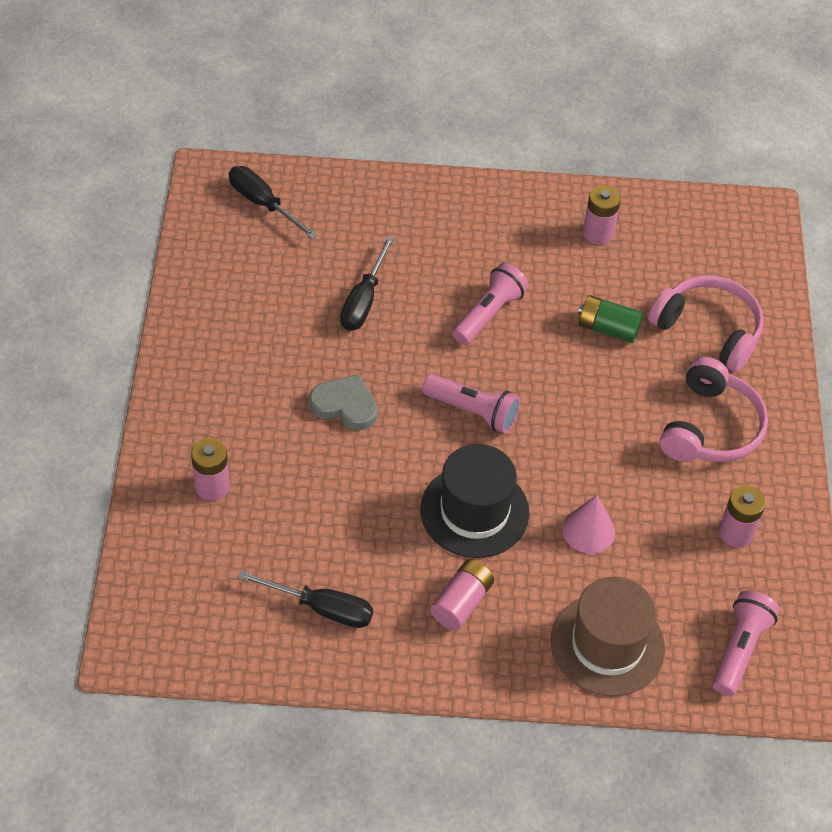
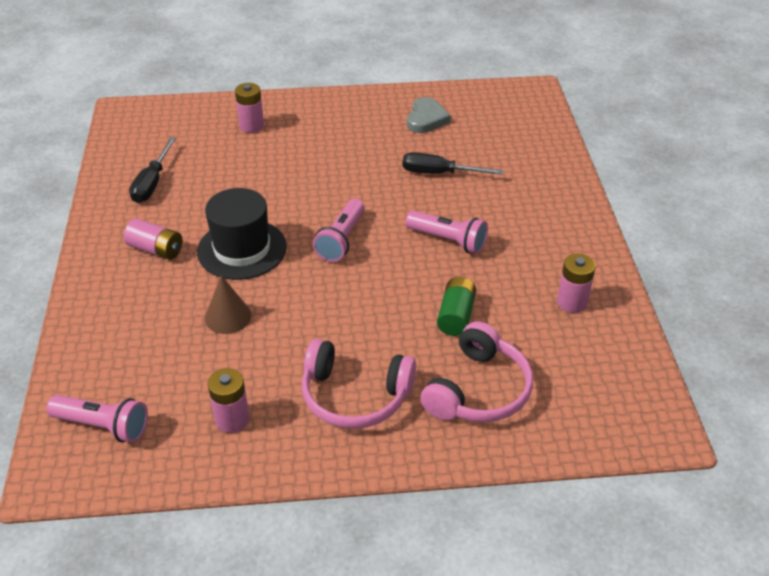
camera: 85 degrees right, 10 degrees down
(263, 204) = (517, 116): black screwdriver -> none
(345, 405) = (333, 175): grey heart -> grey heart (426, 119)
(588, 530) = (228, 317): pink cone -> brown cone
(607, 645) = (113, 335): brown hat -> none

